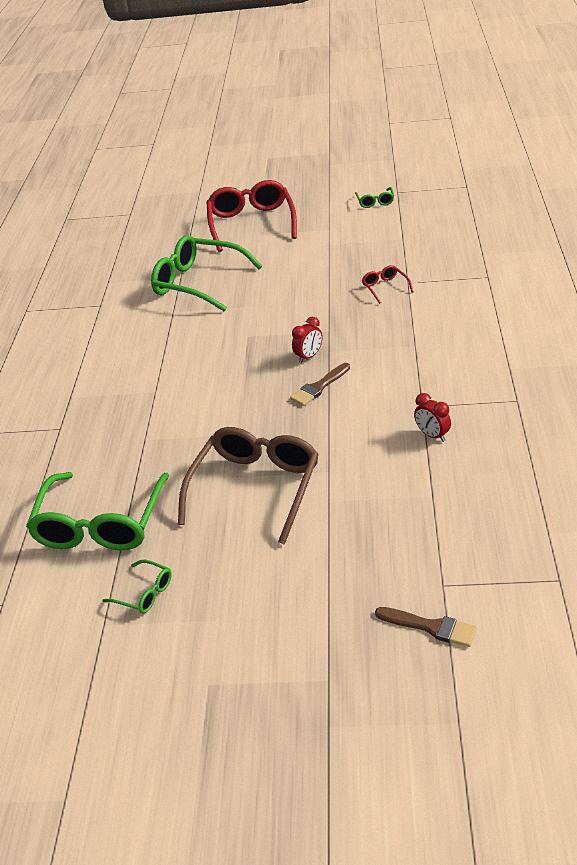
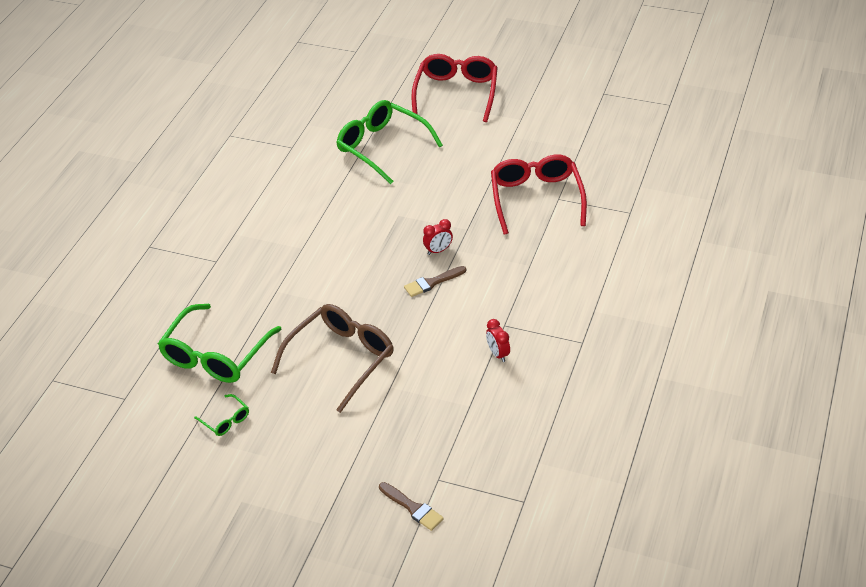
camera: 15 degrees right, 5 degrees up
(375, 202) = (577, 99): green glasses -> none
(385, 287) = (536, 198): red glasses -> red glasses, size x2.28

